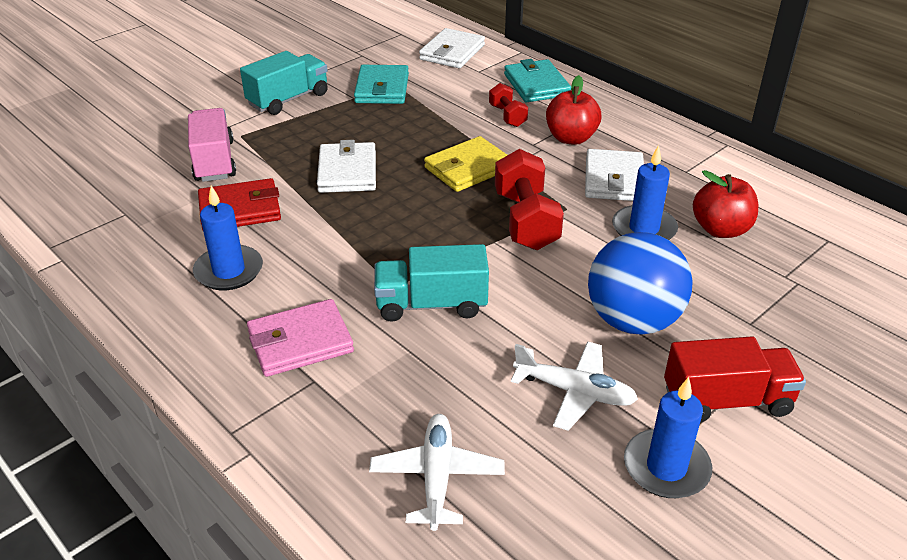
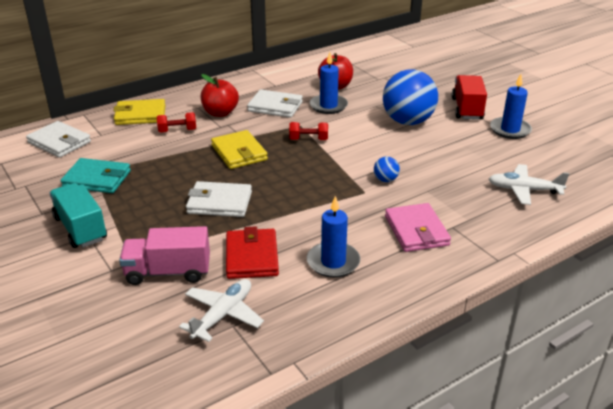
camera: 80 degrees left, 5 degrees down
(431, 304) = (385, 180): turquoise truck -> blue ball
(526, 221) = (308, 139): red dumbbell -> red dumbbell, size x0.55
(536, 85) = (140, 115): turquoise wallet -> yellow wallet
(575, 392) = (461, 145): white plane -> white plane (223, 315)

